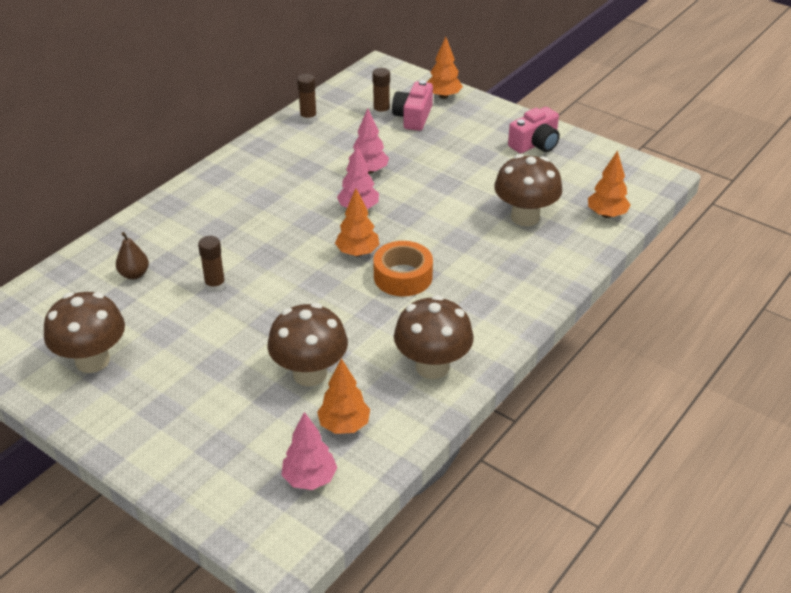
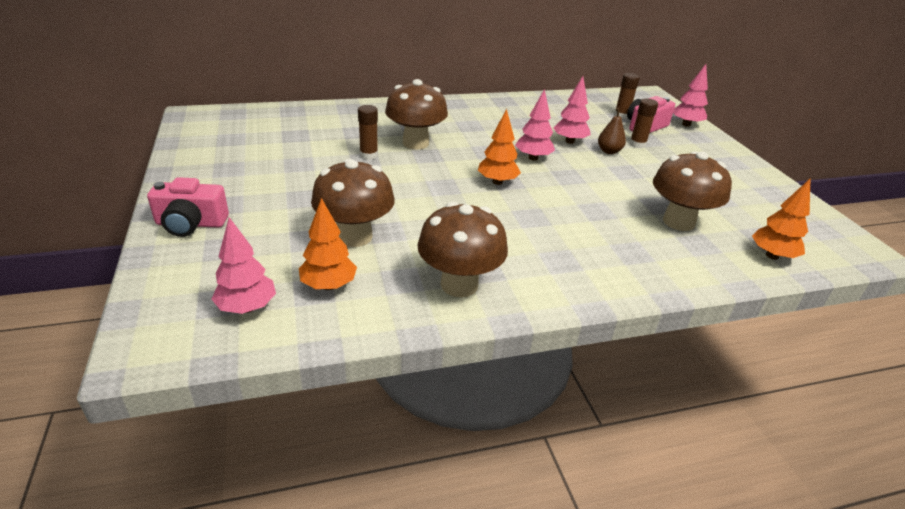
camera: 35 degrees right, 5 degrees down
(92, 360) = (233, 157): brown mushroom -> brown mushroom (415, 143)
(134, 274) = (328, 128): brown pear -> brown pear (609, 151)
(308, 118) = (559, 100): brown glue stick -> brown glue stick (637, 144)
(403, 277) = (514, 212): orange tape -> none
(443, 96) = (686, 124): orange tree -> pink tree
(535, 144) = (743, 180): pink camera -> pink camera (191, 224)

